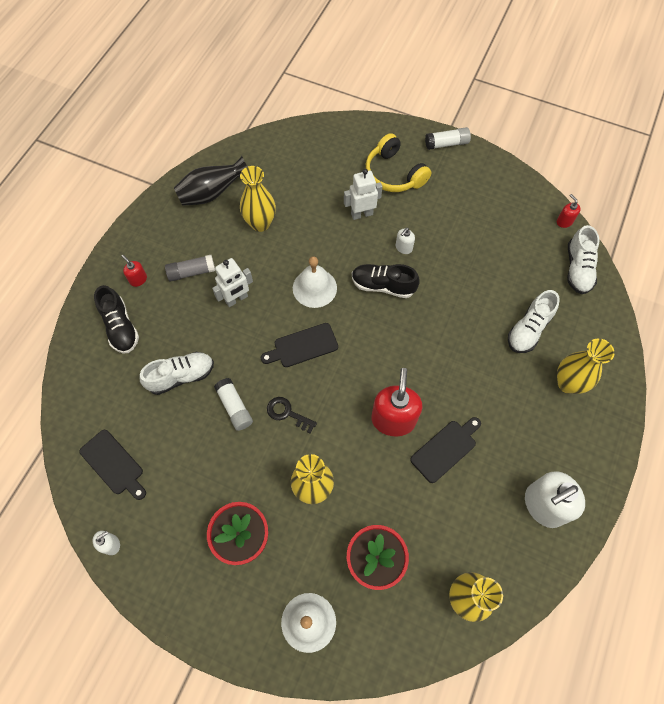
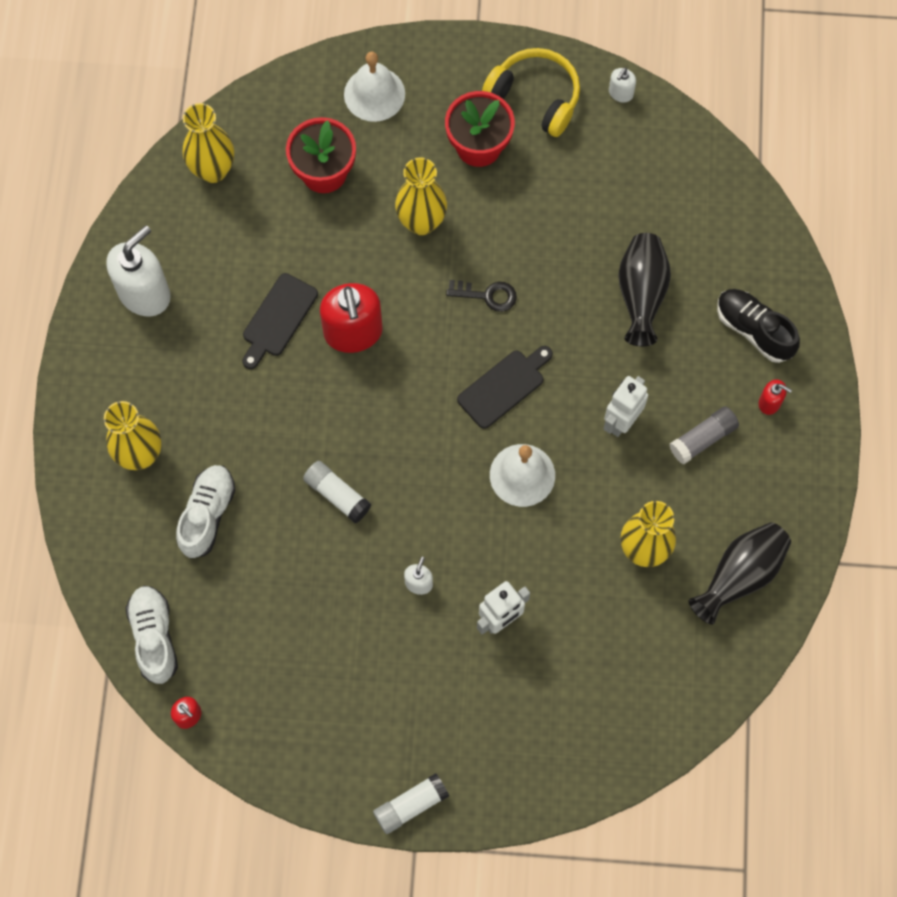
camera: 160 degrees right, 5 degrees up
(113, 464) = (665, 170): black cutting board -> none
(181, 376) = (641, 295): white shoe -> black vase
(234, 407) = (556, 281): white glue stick -> white glue stick (337, 495)
(383, 286) = (428, 511): black shoe -> none
(394, 174) = (476, 713): yellow headphones -> yellow headphones (535, 97)

